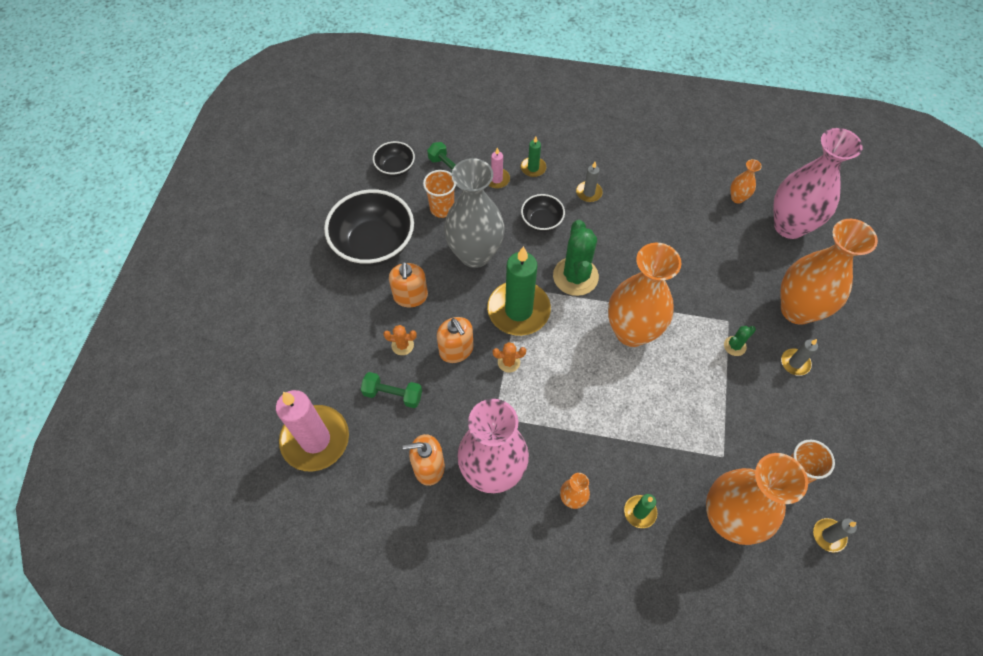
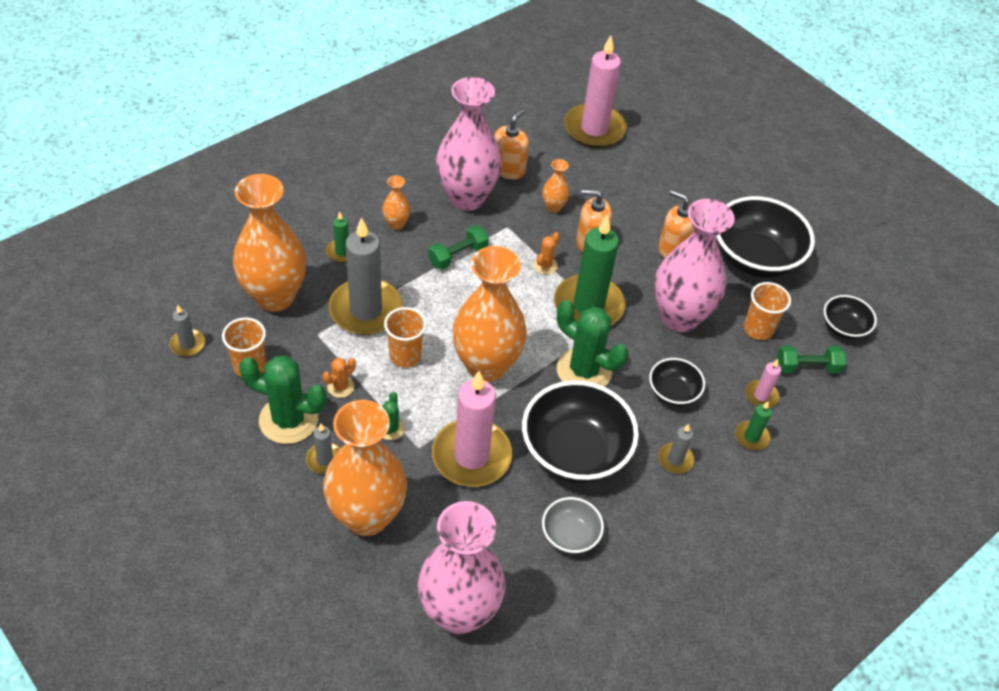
camera: 125 degrees right, 10 degrees down
(393, 394) = (588, 185): green dumbbell -> green dumbbell (458, 255)
(402, 345) = (628, 215): orange cactus -> orange cactus (340, 387)
(475, 254) = (679, 317): grey vase -> pink vase
(638, 241) = (575, 452): none -> black bowl
(670, 444) = (365, 310): none -> grey candle
(677, 384) = (405, 356): none -> orange cup
(691, 209) = (570, 535): none -> grey bowl
(701, 289) = (471, 456): none -> pink candle
(737, 198) = (542, 595): orange vase -> orange vase (553, 207)
(797, 409) = (288, 420): none -> green cactus

